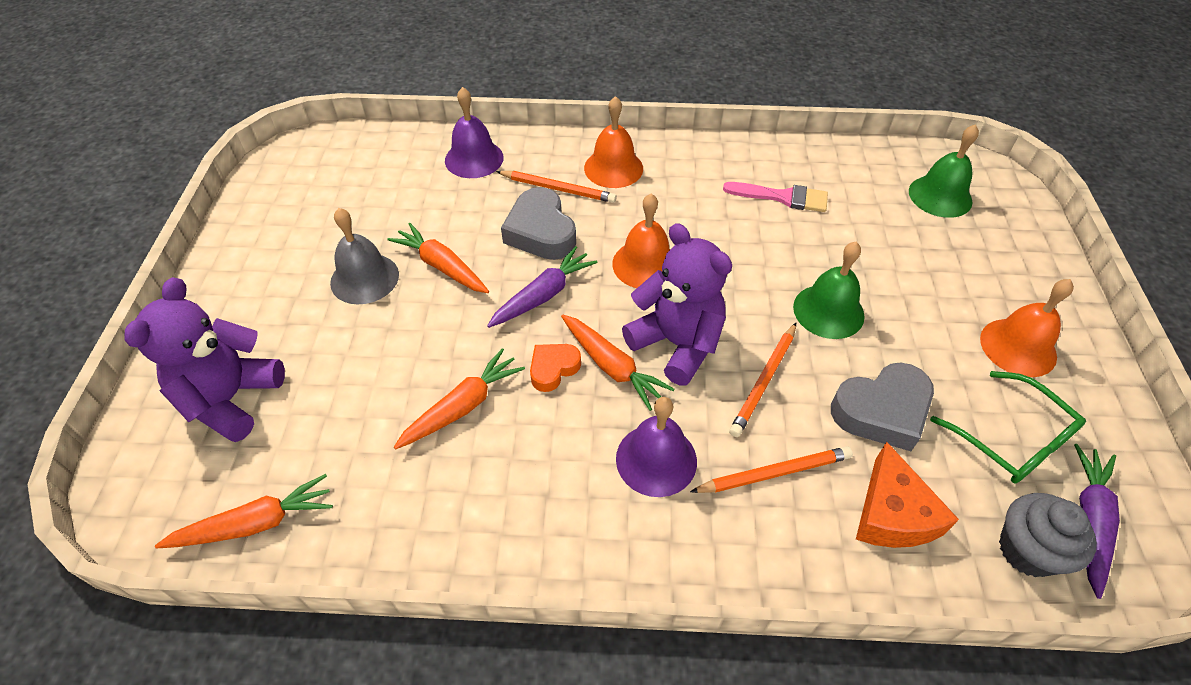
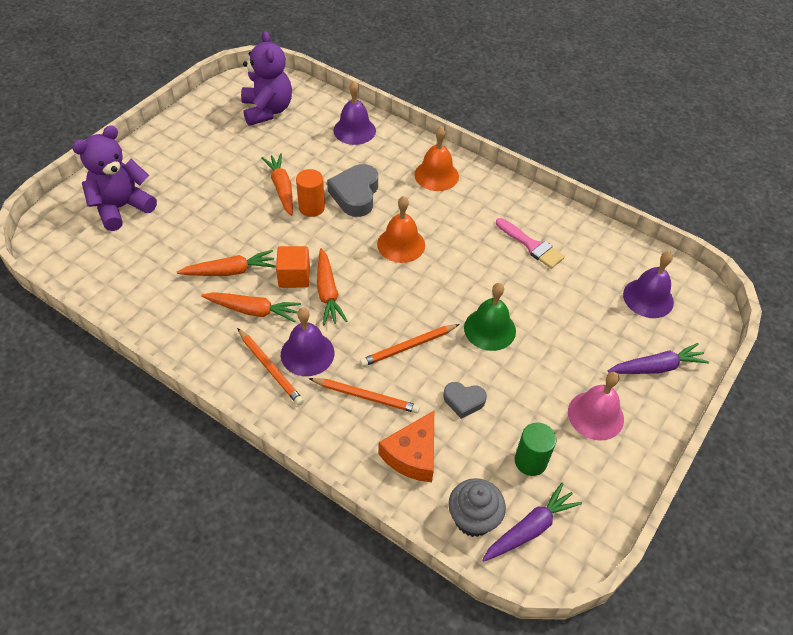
camera: 30 degrees right, 0 degrees up
(255, 523) = (90, 275): orange carrot -> orange carrot (253, 310)
(364, 278) = (235, 175): grey bell -> none
(500, 272) = (311, 207): none -> orange cylinder
(543, 295) = (324, 233): purple carrot -> purple carrot (656, 367)
(553, 369) = (294, 276): orange heart -> orange cube
(558, 189) = (389, 173): orange pencil -> orange pencil (270, 368)
(677, 344) = (376, 299): purple teddy bear -> purple teddy bear (267, 110)
(881, 411) = (463, 401): grey heart -> grey heart, size x0.59
(940, 196) = (648, 298): green bell -> purple bell
(1012, 439) = (530, 461): green glasses -> green cylinder
(1018, 347) = (595, 415): orange bell -> pink bell

